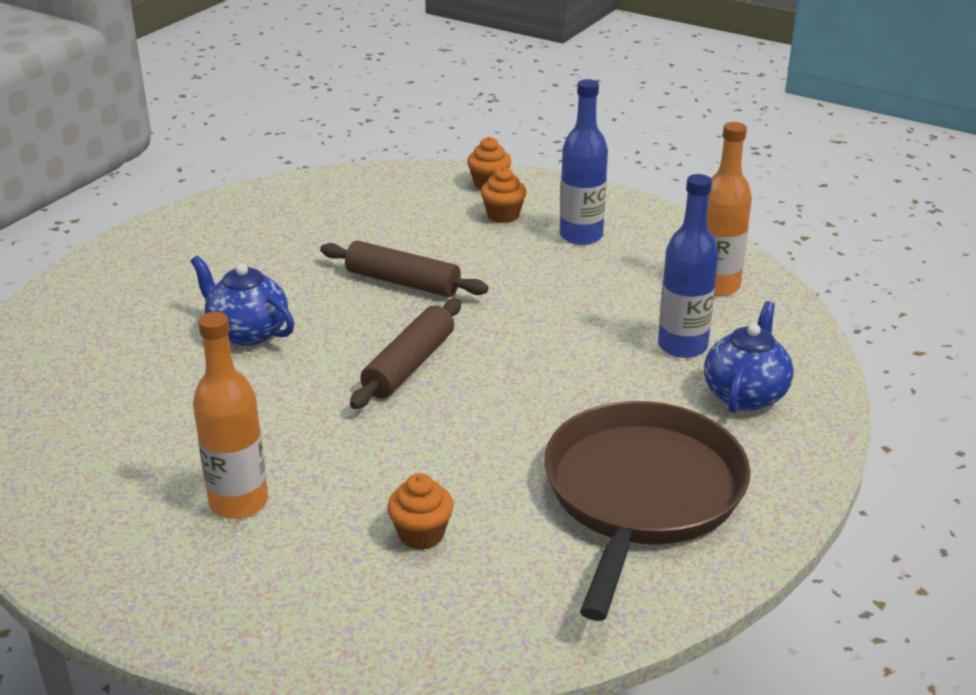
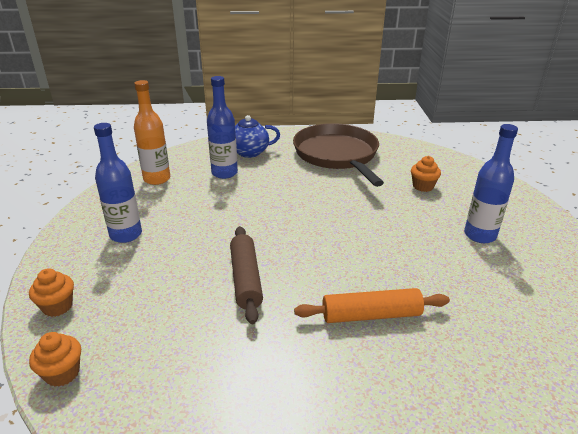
camera: 125 degrees left, 0 degrees up
(238, 502) = (480, 235): orange bottle -> blue bottle
(247, 332) = (371, 315): blue teapot -> orange rolling pin
(409, 365) = (326, 237): brown rolling pin -> none
(503, 215) = (114, 277): orange cupcake -> orange cupcake (62, 373)
(641, 494) = (337, 155): brown pan -> brown pan turned 90 degrees clockwise

